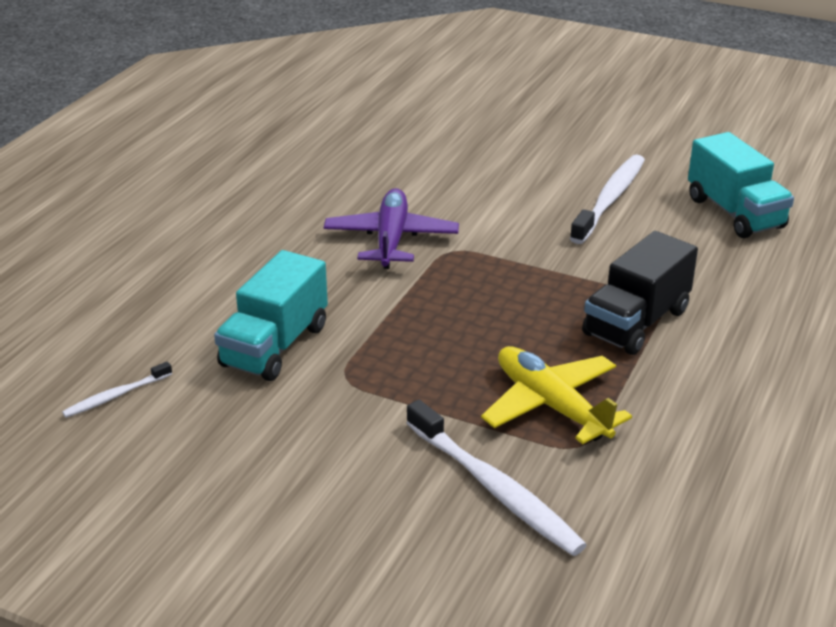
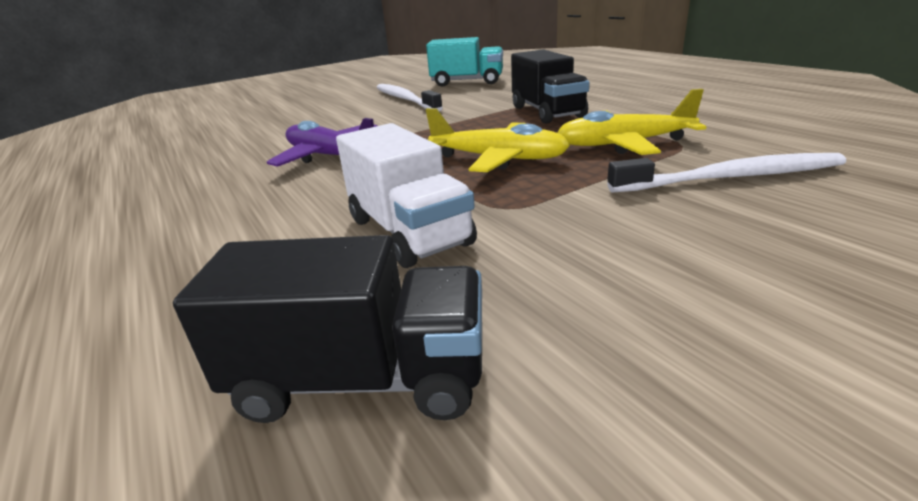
camera: 55 degrees left, 5 degrees down
(116, 396) = (362, 379): white toothbrush -> black truck
(275, 346) = (408, 232): turquoise truck -> white truck
(451, 338) = (498, 159): none -> yellow plane

